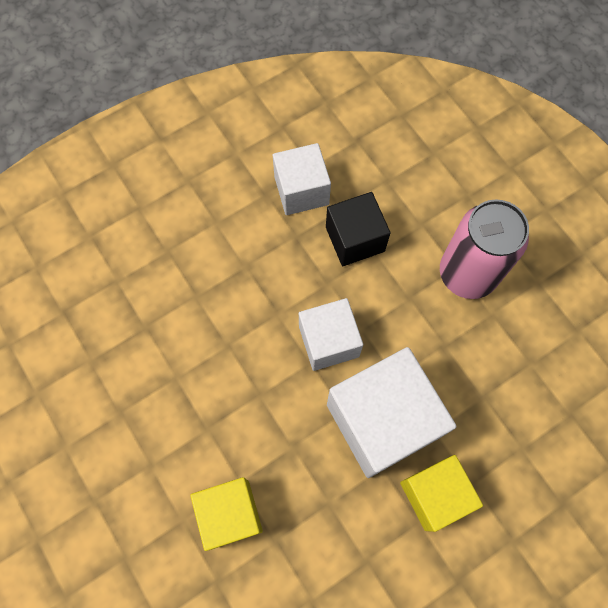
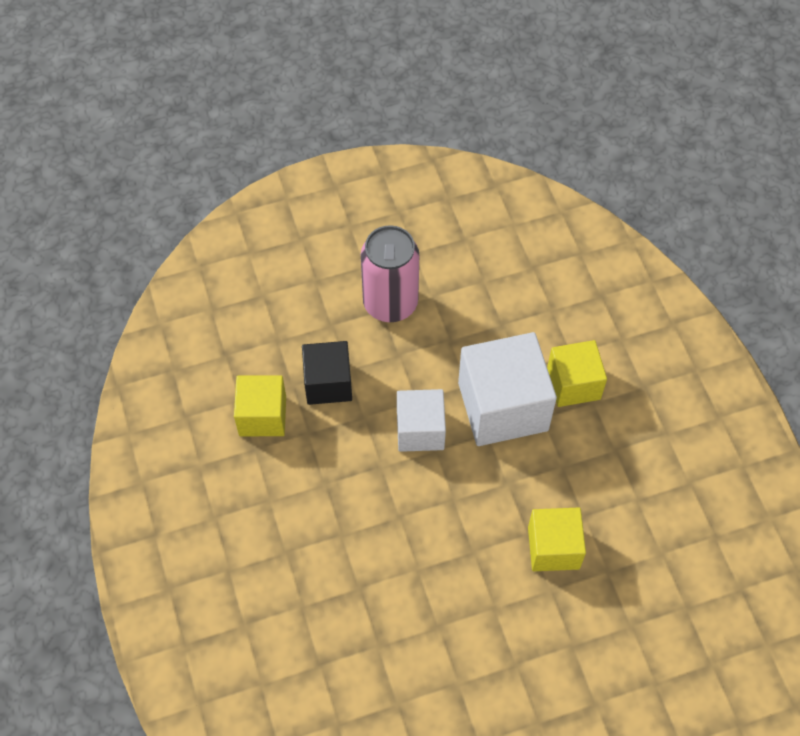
camera: 75 degrees left, 10 degrees down
(301, 191) = (262, 416): white cube -> yellow cube

